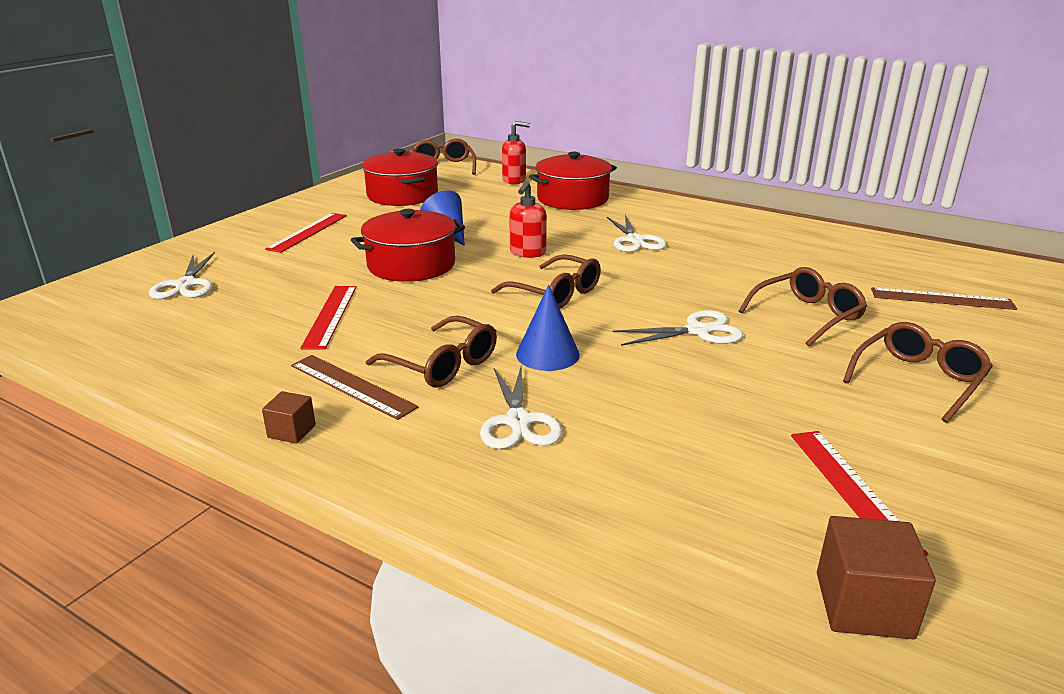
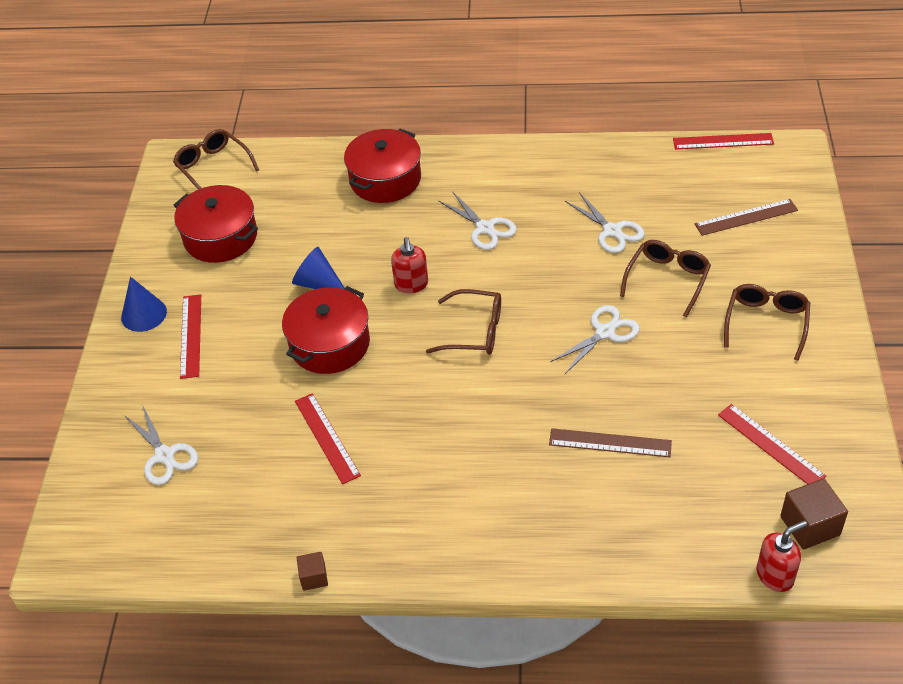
camera: 25 degrees left, 20 degrees up
(291, 431) = (417, 561): brown cube -> brown cube (314, 577)
(352, 386) = (416, 502): brown ruler -> brown ruler (610, 443)
(442, 365) = (459, 451): brown glasses -> none
(514, 180) = (306, 166): red soap dispenser -> red soap dispenser (775, 575)
(518, 421) = (552, 481): white scissors -> white scissors (612, 231)
(547, 354) = (521, 406): blue cone -> blue cone (144, 314)
(945, 248) = (723, 141): none -> red ruler

